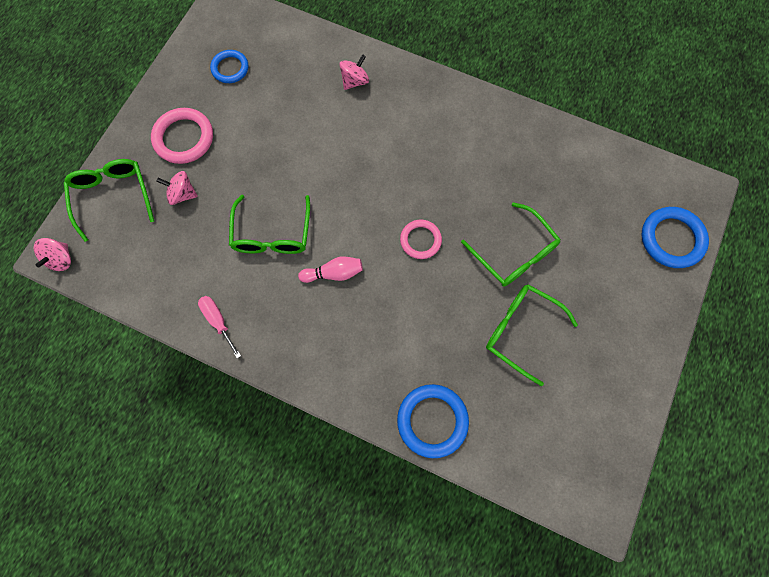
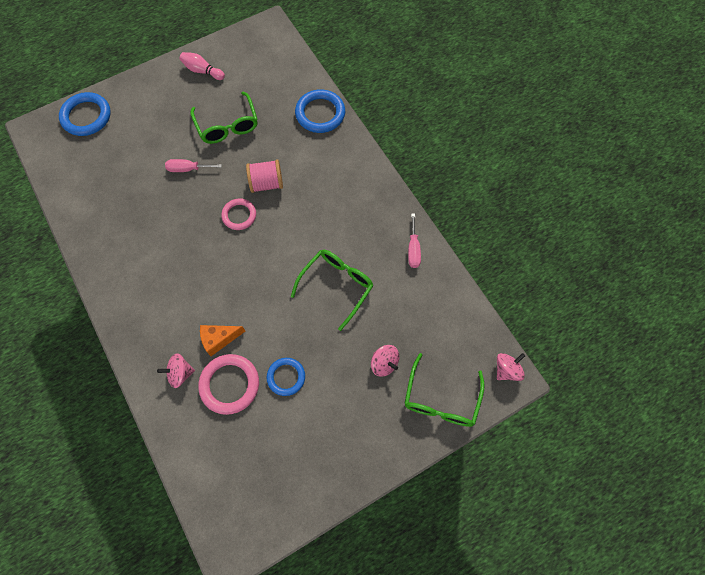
camera: 145 degrees left, 5 degrees down
(184, 138) = (354, 416): pink ring -> pink ring (229, 384)
(230, 68) = (271, 463): blue ring -> blue ring (286, 377)
(334, 273) = (314, 231): pink bowling pin -> pink bowling pin (202, 71)
(344, 124) = (219, 339): none -> orange cheese
(422, 292) = (266, 183): none -> pink spool
(514, 253) = (188, 169): green glasses -> pink screwdriver

